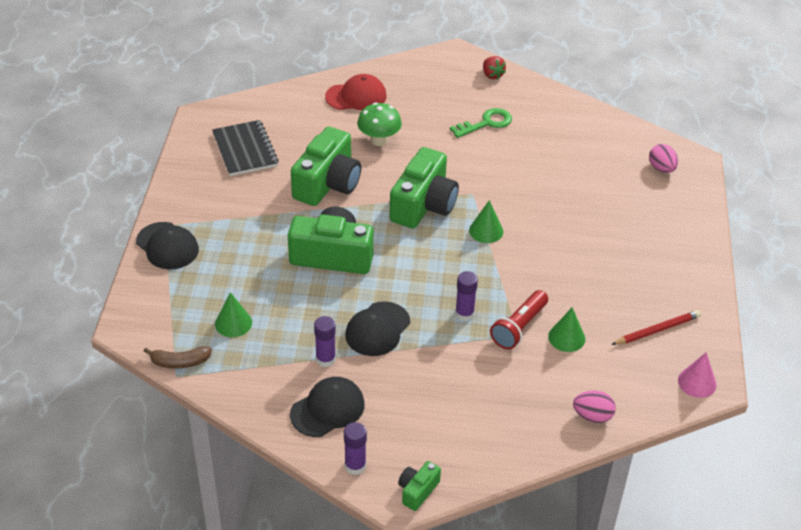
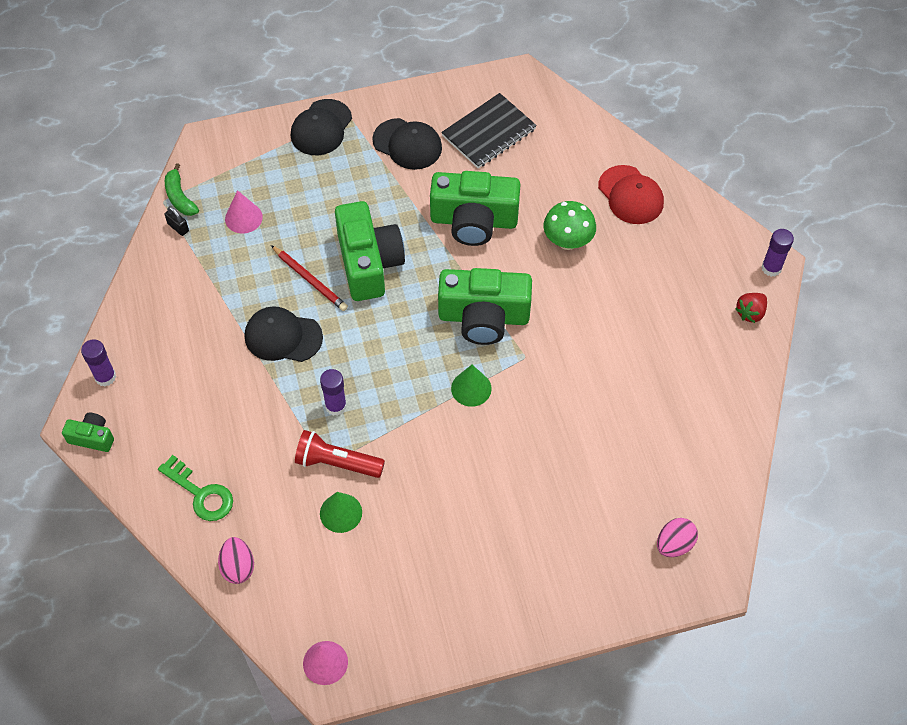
camera: 70 degrees right, 15 degrees up
(180, 362) = (180, 197): brown banana -> green banana
(215, 372) = (178, 227): none -> black padlock
(233, 323) = (243, 218): green cone -> pink cone
(325, 359) = (226, 307): purple glue stick -> purple glue stick (771, 268)
(327, 409) = (165, 331): black cap -> black cap (407, 144)
(486, 123) = (655, 334): green key -> green key (201, 493)
(657, 330) = (389, 602): red pencil -> red pencil (310, 280)

